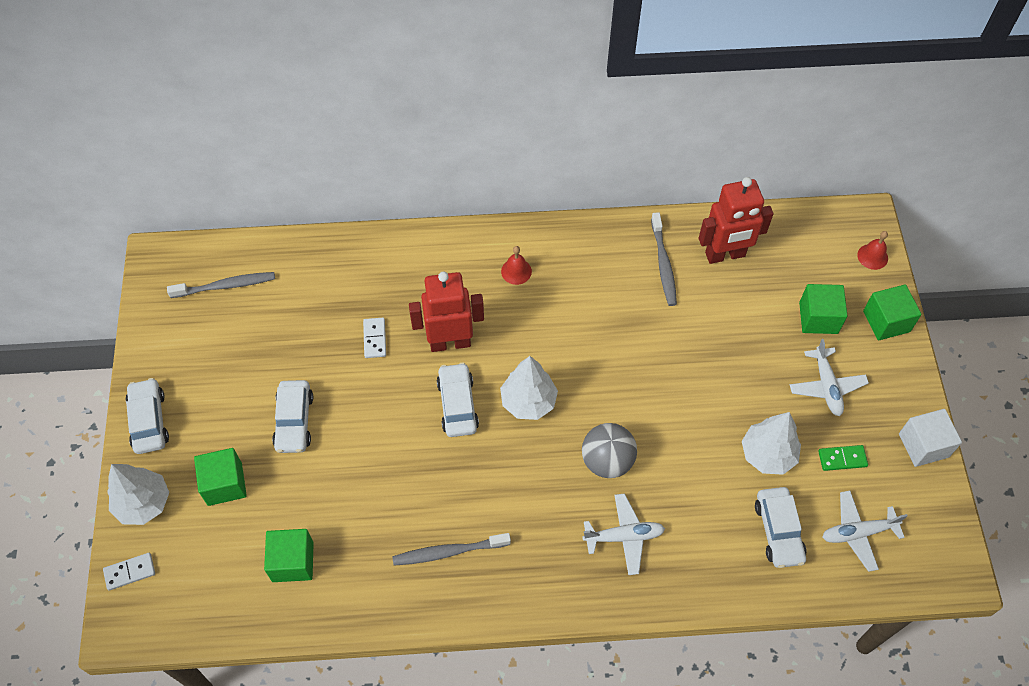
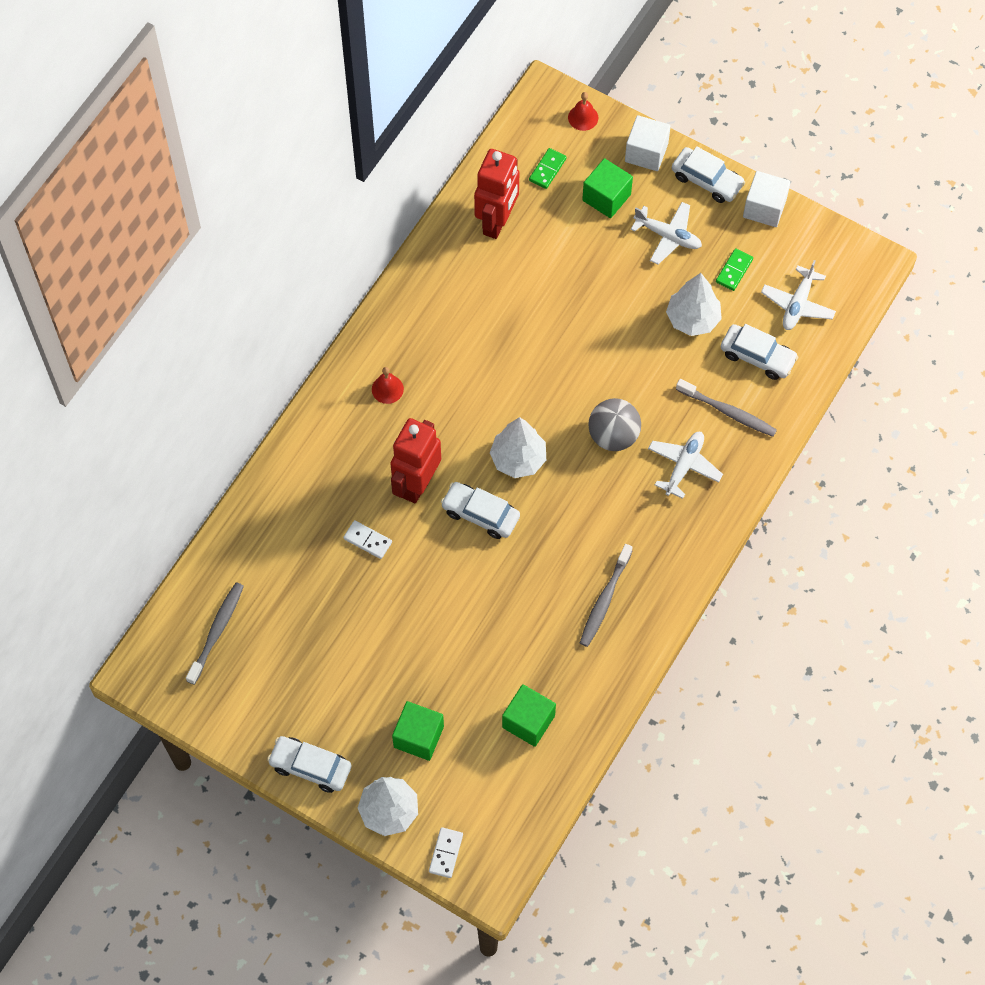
camera: 55 degrees left, 5 degrees up
(294, 421) = (400, 650): white car -> white car (707, 180)
(663, 264) = (469, 273): grey toothbrush -> grey toothbrush (728, 412)
(803, 261) = (547, 169): none -> green domino
(886, 321) = (646, 152): green cube -> white cube

